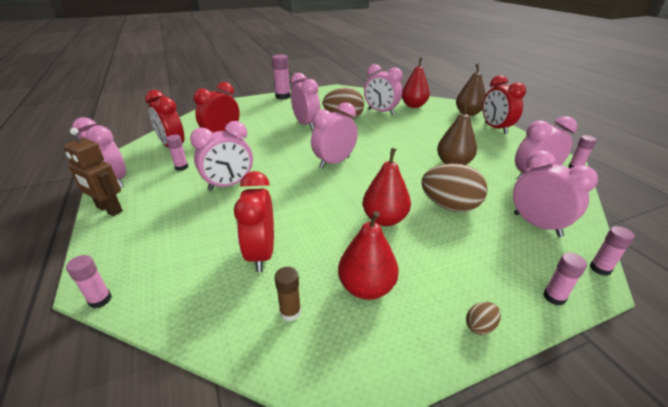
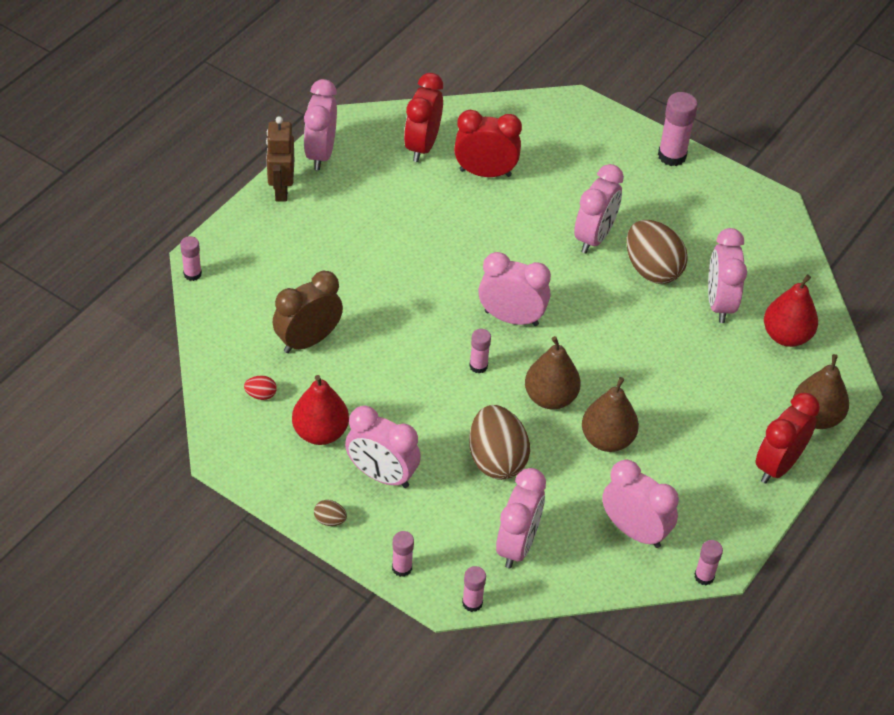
camera: 55 degrees right, 15 degrees up
(181, 167) = (388, 187): pink glue stick -> pink glue stick (478, 366)
(229, 185) = (389, 251): pink clock -> pink clock (381, 475)
(261, 254) = (308, 340): red clock -> brown clock
(290, 312) = (261, 395): brown glue stick -> red egg
(384, 219) = (428, 411): red pear -> none
(408, 170) = (550, 397): none -> brown pear

